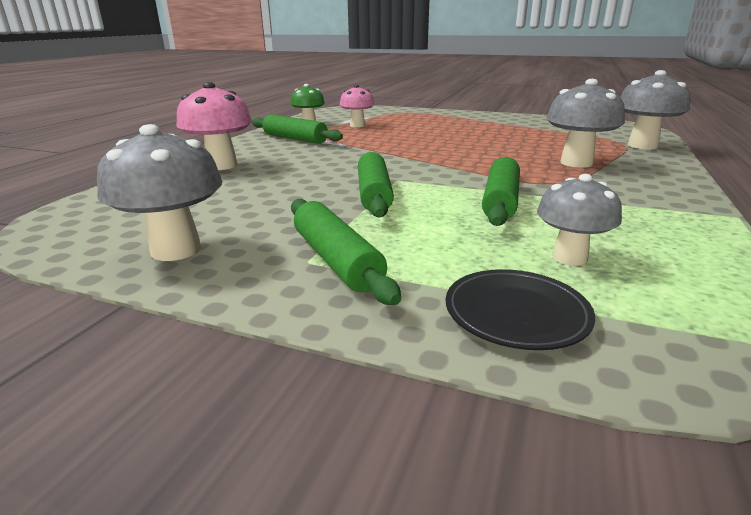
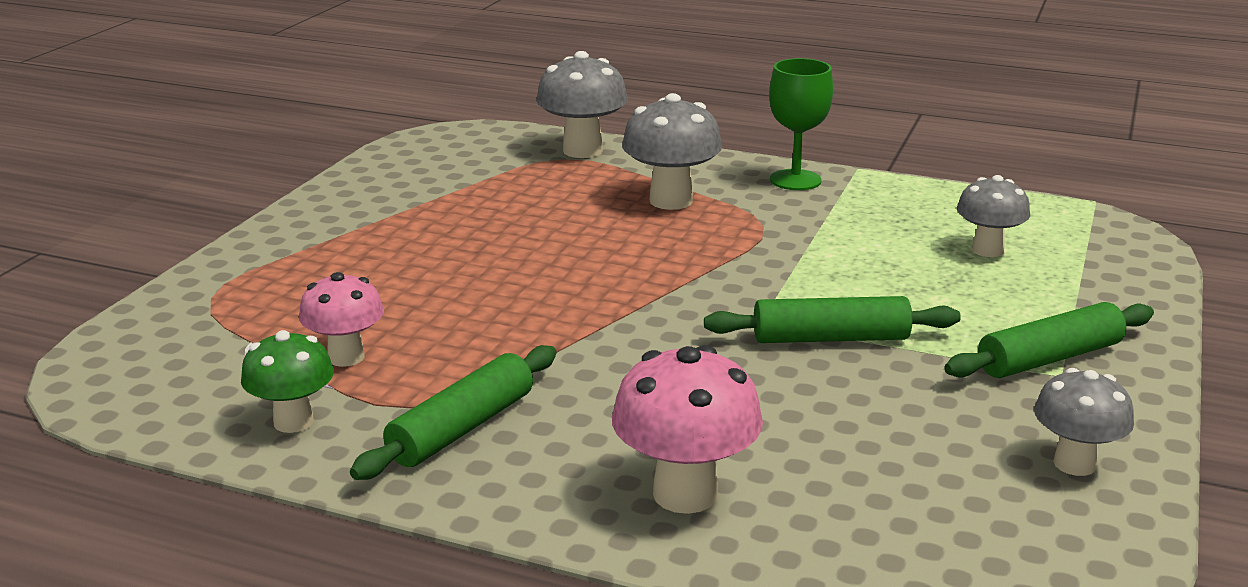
camera: 90 degrees left, 0 degrees up
(176, 250) = (1074, 464): grey mushroom -> grey mushroom, size x0.66
(500, 201) = (839, 262): green rolling pin -> none
(516, 313) = (1103, 283): black plate -> none
(666, 194) = (795, 180): none -> green goblet

